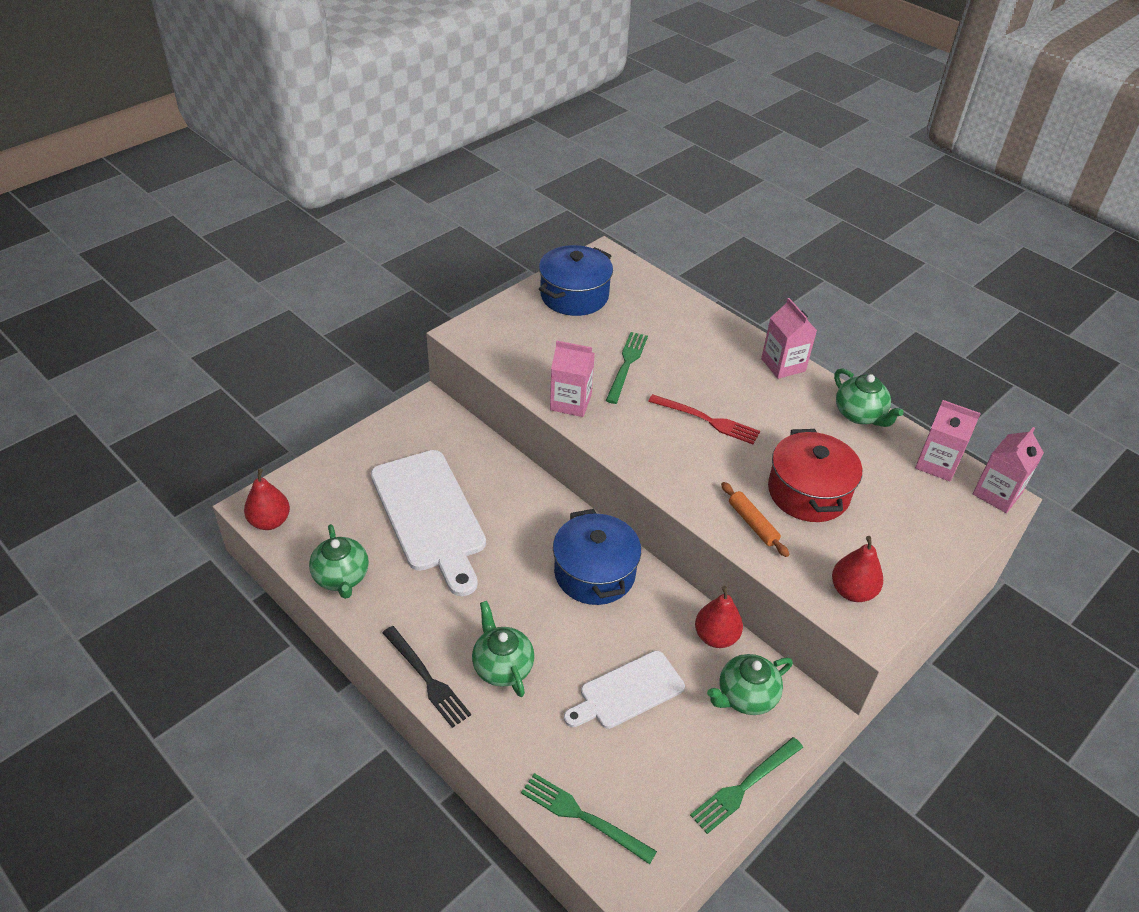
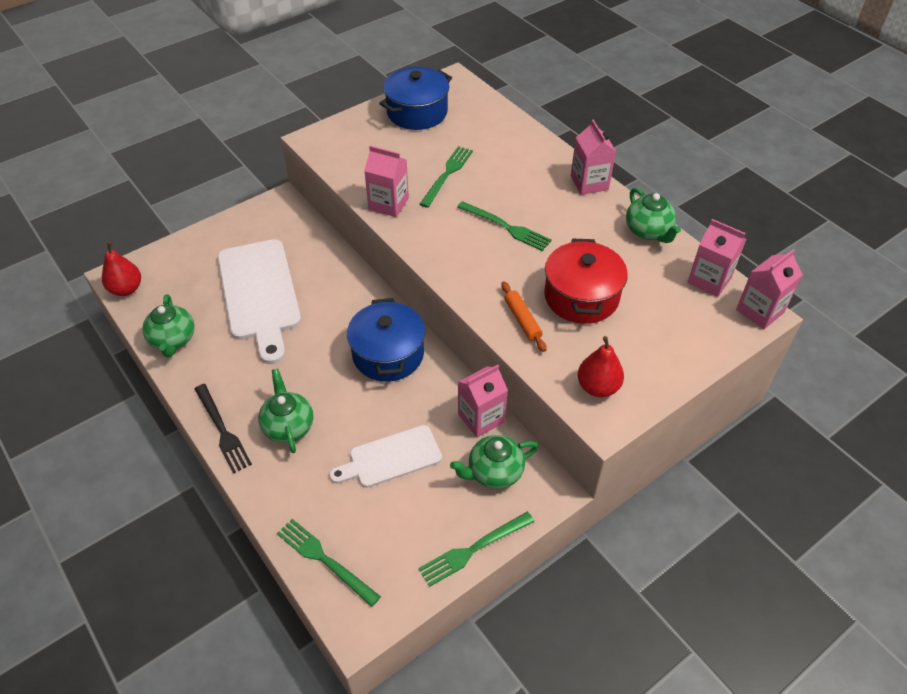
camera: 10 degrees right, 5 degrees up
(707, 420) = (506, 227): red fork -> green fork
(716, 636) = (481, 418): red pear -> pink carton

